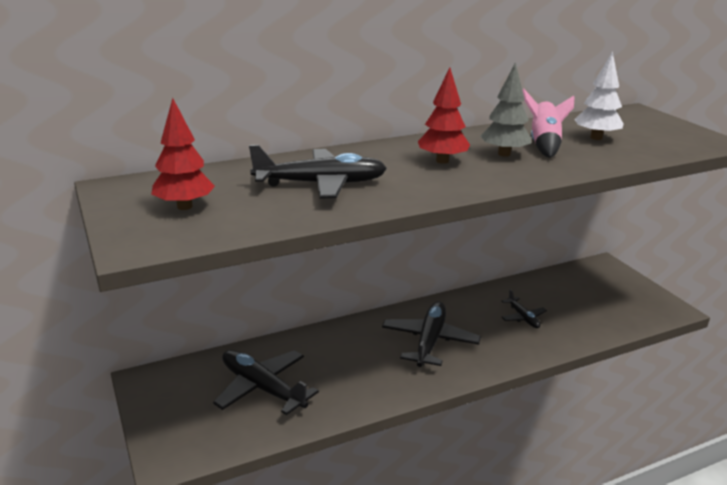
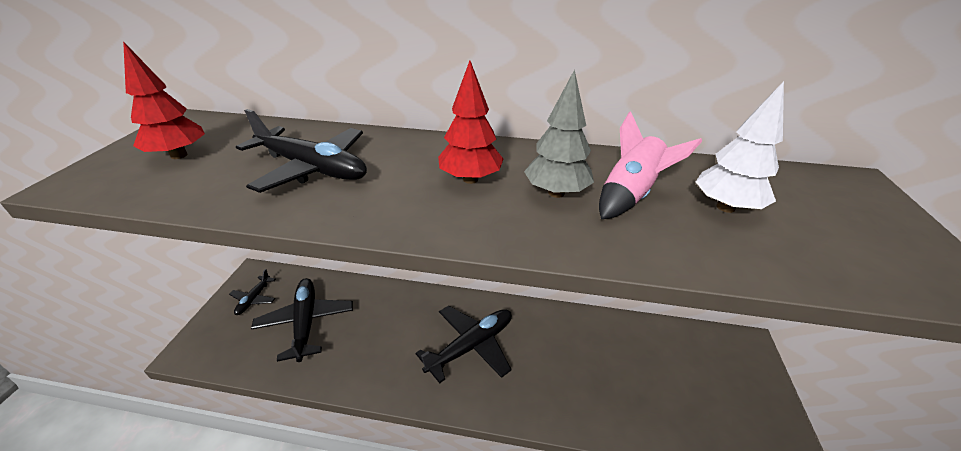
camera: 35 degrees right, 10 degrees up
(523, 317) = (586, 366): black plane -> black plane (254, 299)

